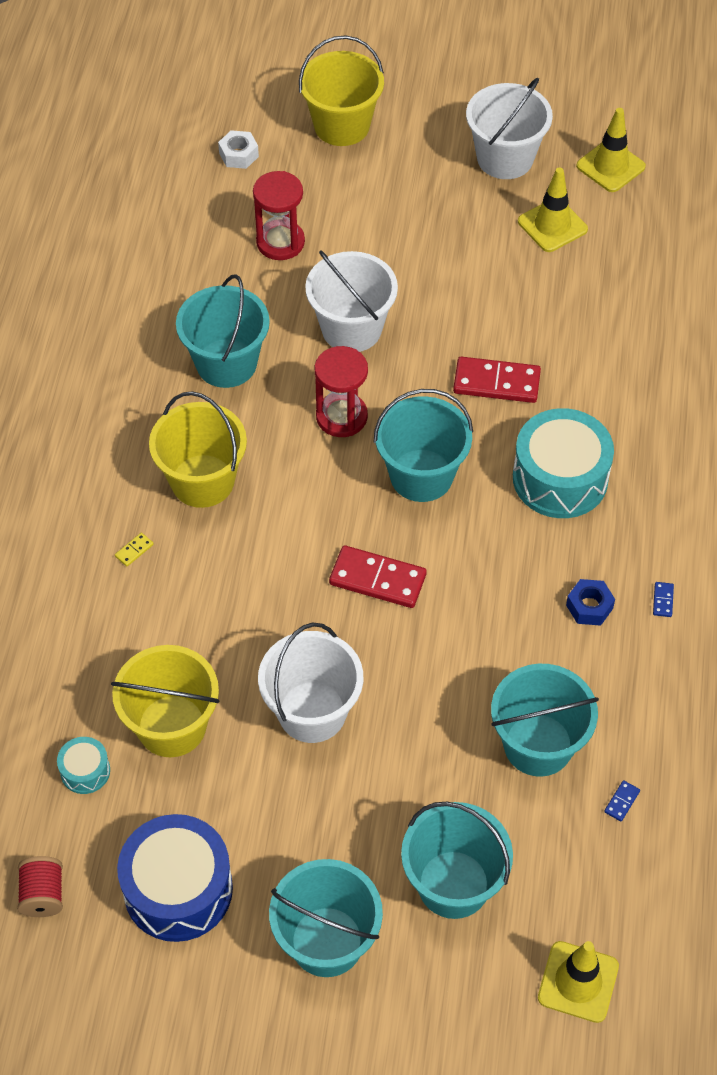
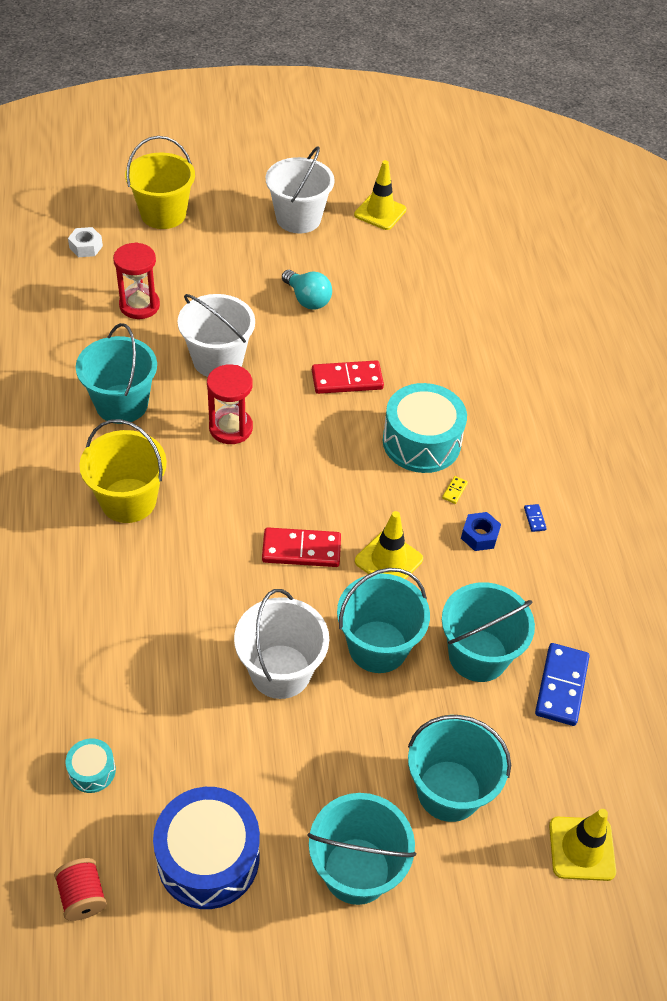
camera: 20 degrees left, 5 degrees down
(134, 550) = (84, 569): yellow domino -> yellow domino (454, 491)
(172, 726) = (160, 712): yellow bucket -> none
(421, 475) = (310, 461): turquoise bucket -> turquoise bucket (378, 646)
(482, 269) = (307, 299): none -> turquoise light bulb
(552, 225) = (351, 260): yellow traffic cone -> yellow traffic cone (388, 560)
(622, 802) = (561, 686): blue domino -> blue domino, size x2.39

